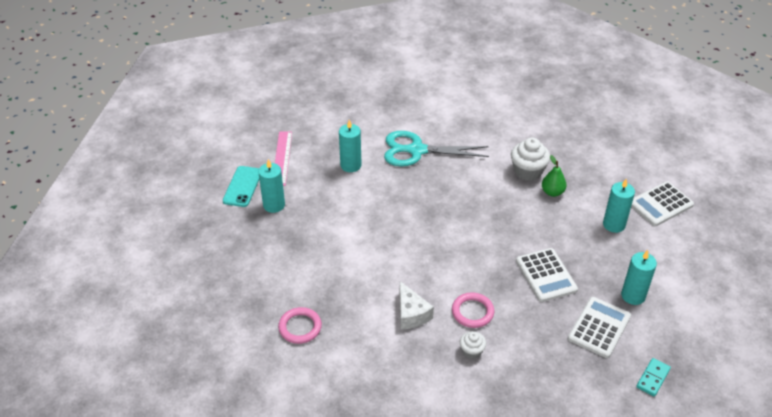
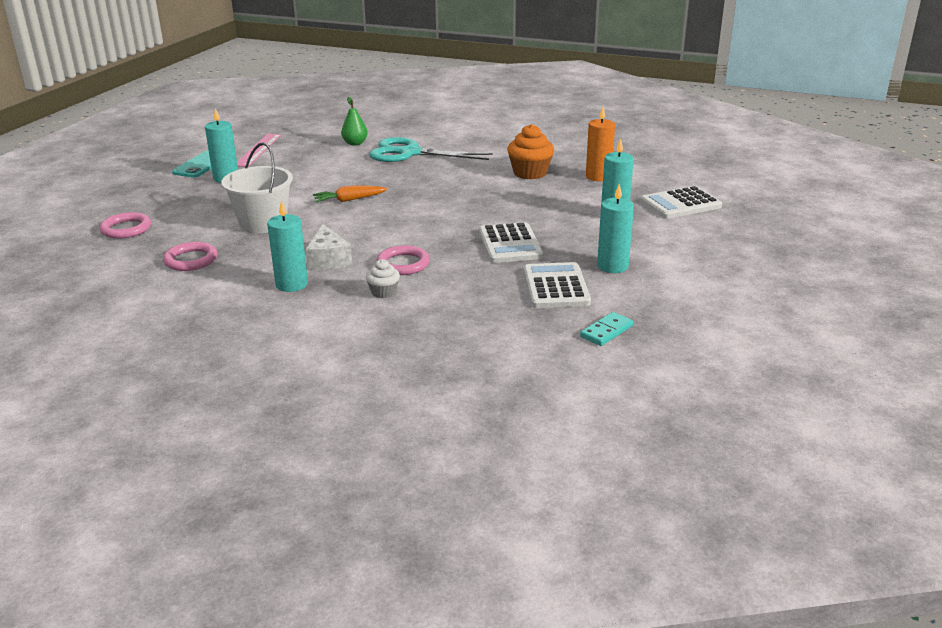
camera: 10 degrees right, 15 degrees down
(224, 290) = (126, 229): none -> pink ring
(336, 269) = (263, 223): none -> white bucket
(350, 165) = (329, 158): turquoise candle -> turquoise candle (291, 284)
(394, 227) = (349, 200): none -> orange carrot
(528, 171) = (530, 173): white cupcake -> orange cupcake
(552, 192) = (551, 188): green pear -> green pear (355, 143)
(584, 171) = (598, 176): none -> orange candle
(599, 327) = (556, 287): white calculator -> white calculator turned 45 degrees counterclockwise

